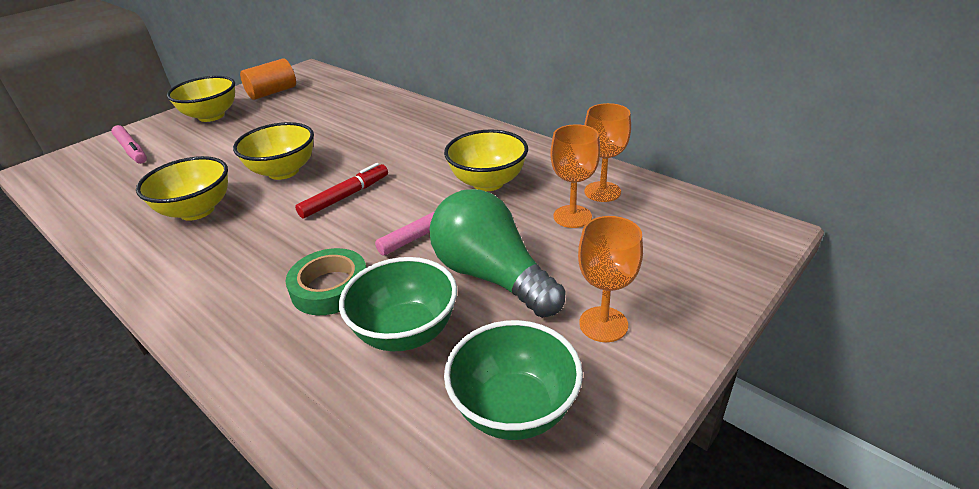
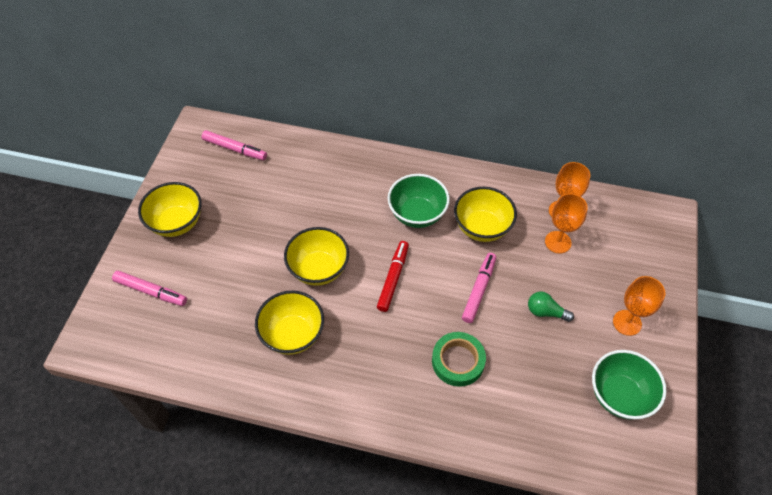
camera: 30 degrees left, 20 degrees up
(272, 92) = (202, 171): orange cylinder -> none
(315, 85) = (235, 149): none -> pink marker
(406, 332) = (530, 373): green bowl -> green bowl (417, 214)
(492, 276) = (545, 312): green light bulb -> green light bulb, size x0.46

